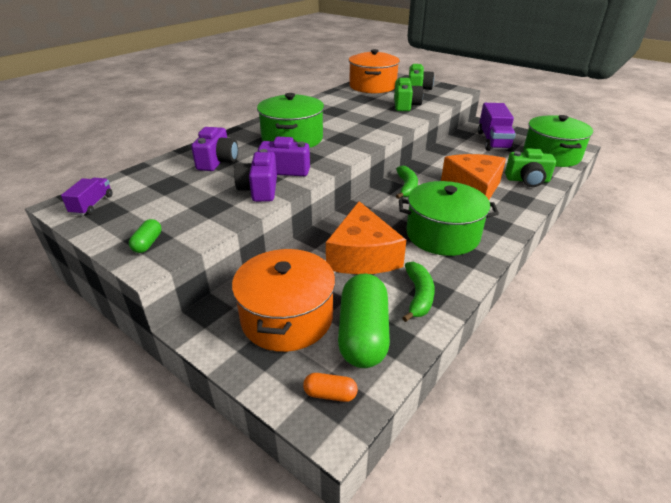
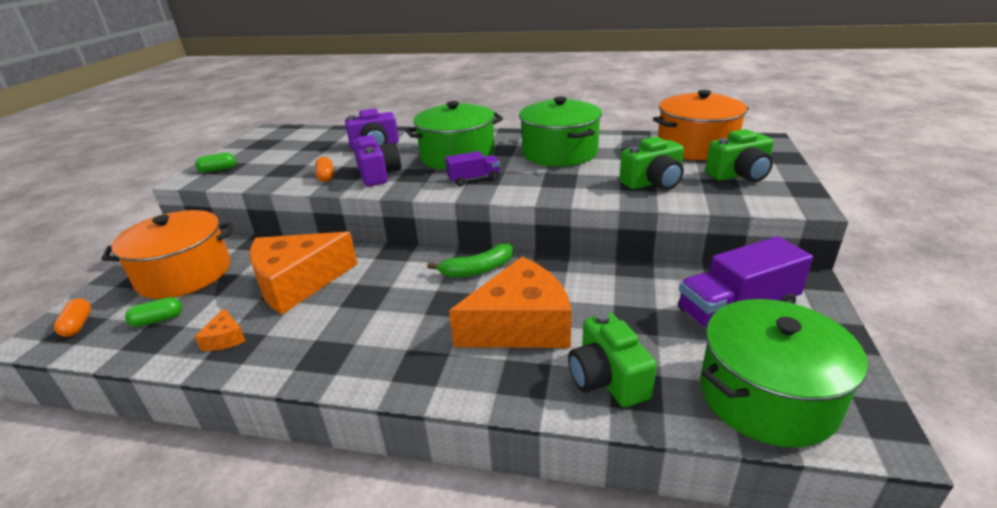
camera: 65 degrees right, 5 degrees down
(92, 205) = (273, 137): purple truck -> purple truck (474, 179)
(259, 189) = (326, 177): purple camera -> orange capsule
(363, 334) = (158, 320): green capsule -> green capsule, size x0.44
(418, 296) = (225, 338): green banana -> orange cheese
(442, 235) = (366, 326): green pot -> green pot (559, 152)

